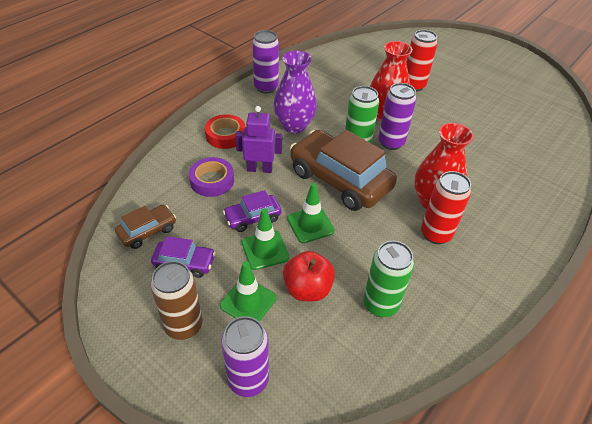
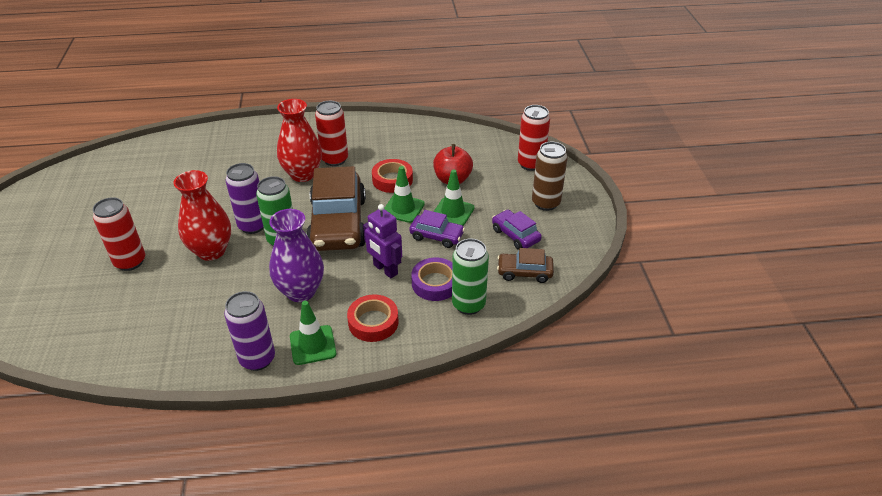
camera: 135 degrees left, 5 degrees down
(248, 302) = (495, 193): green traffic cone -> green traffic cone (313, 345)
(248, 379) = (530, 164): purple can -> red can
(358, 248) = (392, 180): none -> red tape
(380, 304) = (421, 152): green can -> green can (468, 304)

